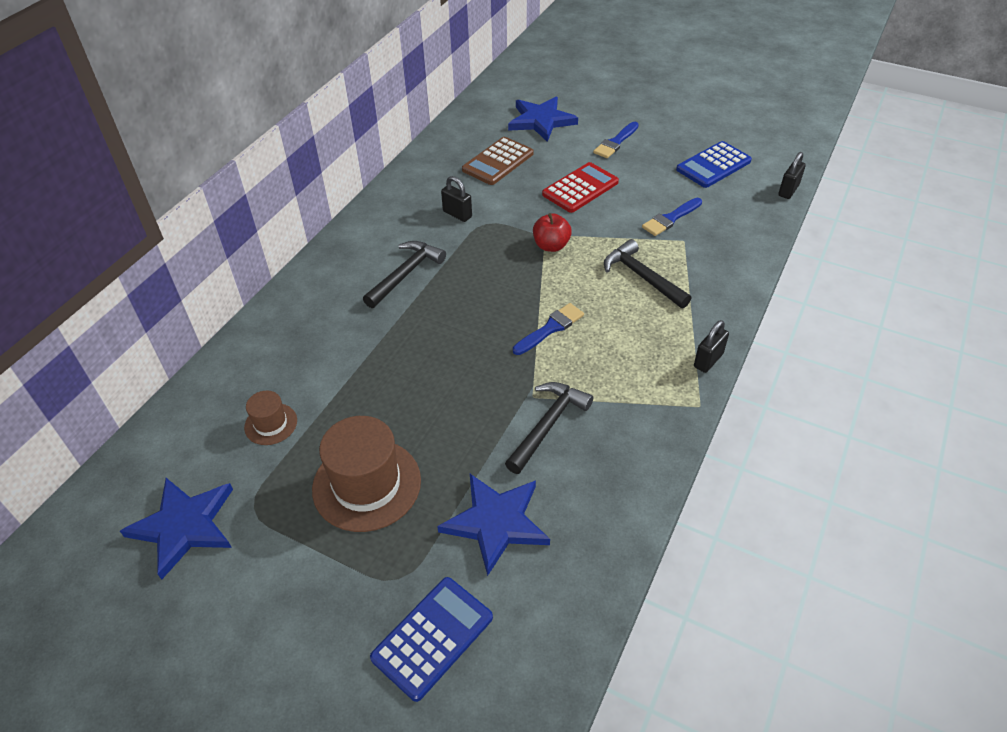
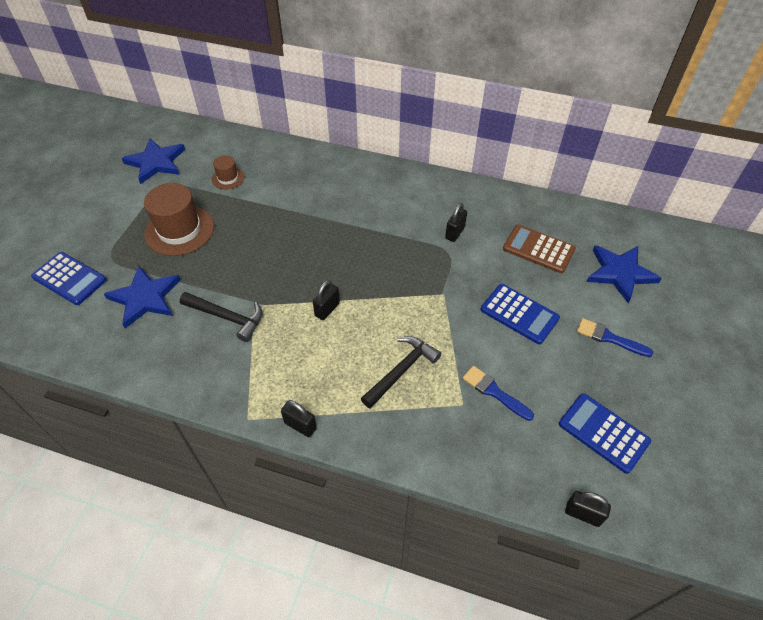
camera: 80 degrees right, 5 degrees up
(406, 274) = (375, 214): black hammer -> none
(550, 328) = (327, 309): blue brush -> black padlock
(551, 246) = (429, 300): red apple -> none
(580, 188) = (519, 314): red calculator -> blue calculator

